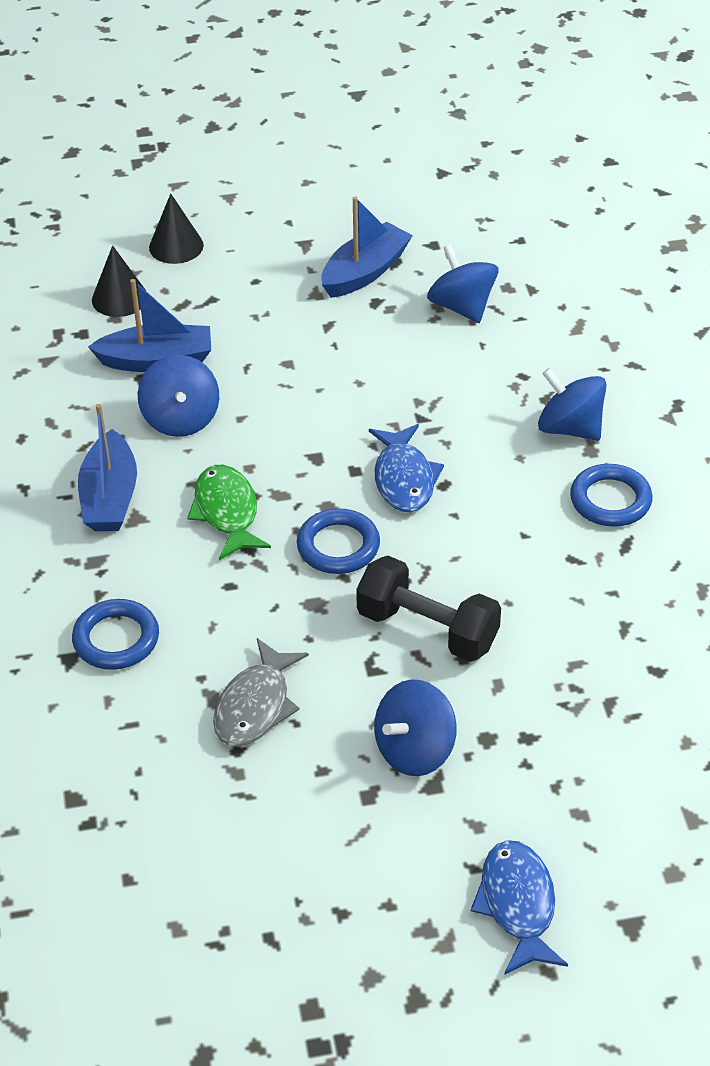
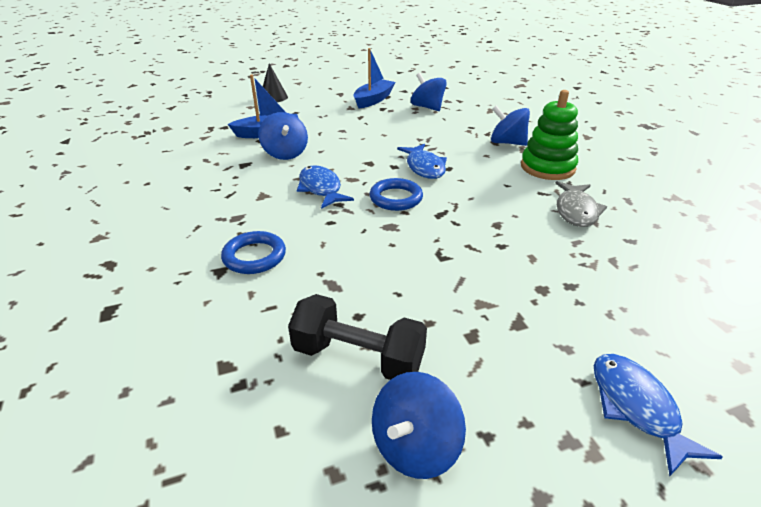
camera: 10 degrees left, 10 degrees down
(110, 497) = (245, 187): blue boat -> none
(119, 298) = (245, 114): black cone -> none
(227, 512) = (321, 188): green fish -> blue fish
(256, 705) = (365, 286): grey fish -> grey fish (576, 211)
(414, 750) = (493, 302): blue spinning top -> blue spinning top (415, 446)
(427, 629) = (470, 232): black dumbbell -> black dumbbell (358, 357)
(610, 500) = (547, 167): blue ring -> green stacking toy

